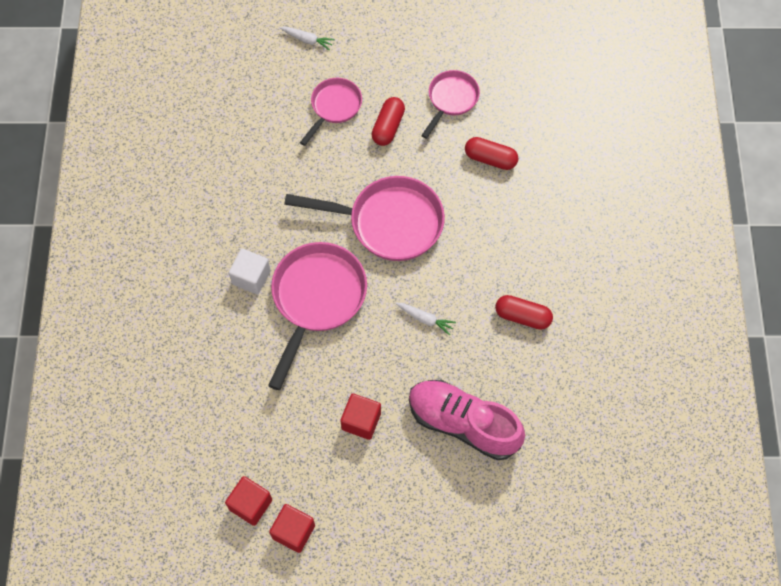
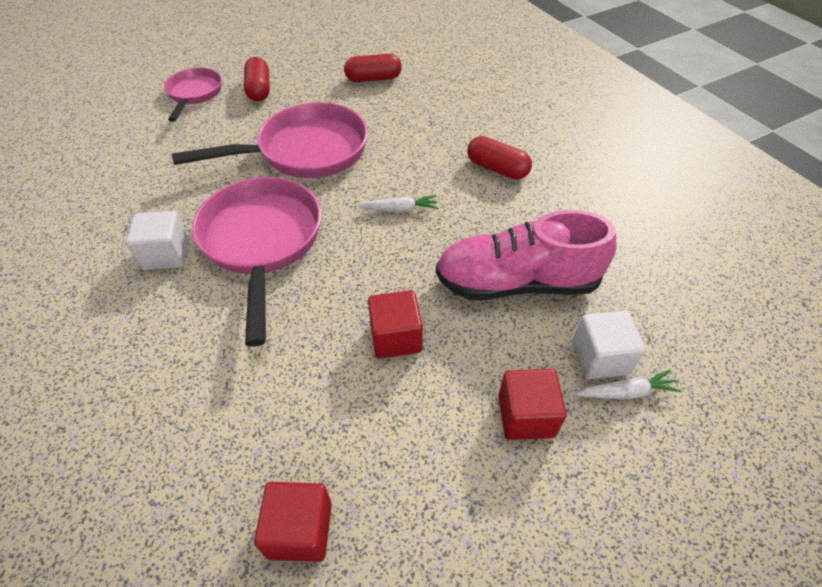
camera: 30 degrees left, 15 degrees down
(293, 531) = (391, 533): red cube -> red cube (526, 416)
(307, 40) = (141, 62): white carrot -> white carrot (627, 392)
(451, 100) = (309, 57): pink pan -> none
(475, 503) = (600, 358): none -> white cube
(522, 316) = (497, 169): red capsule -> red capsule turned 45 degrees clockwise

